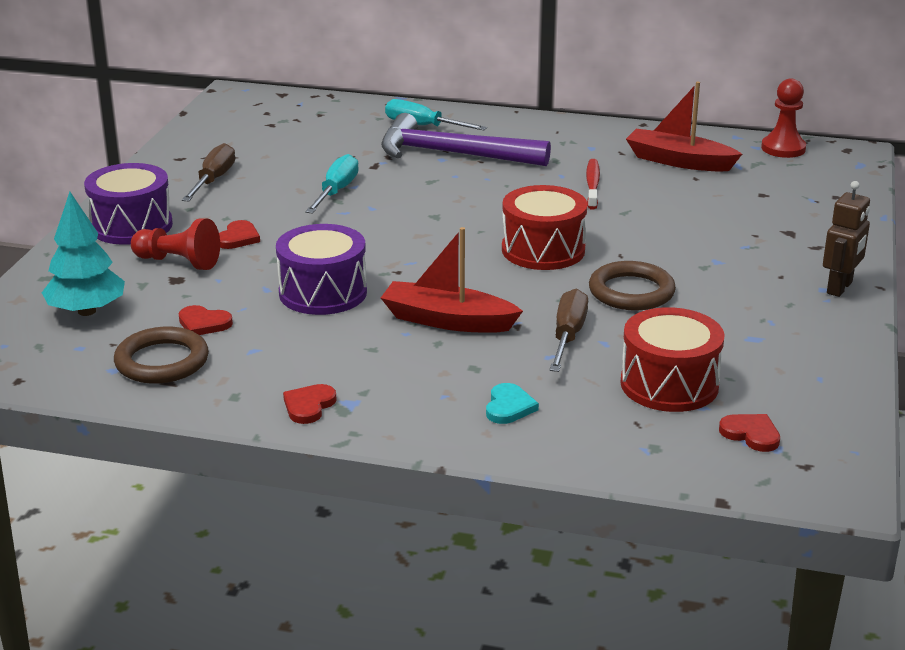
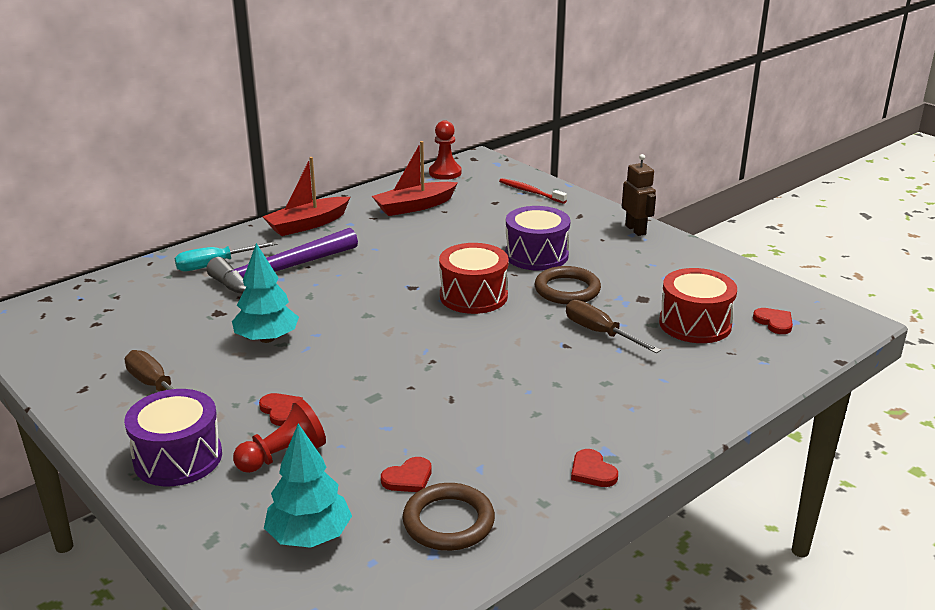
camera: 55 degrees left, 0 degrees up
(323, 292) = (426, 404): purple drum -> purple drum (536, 255)
(336, 191) = (267, 339): turquoise screwdriver -> turquoise tree
(447, 320) = (530, 368): red boat -> red boat (307, 224)
(509, 407) = (670, 389): turquoise heart -> none
(592, 185) = (405, 244): red toothbrush -> red toothbrush (530, 192)
(751, 434) = (774, 322): red heart -> red heart turned 75 degrees clockwise

